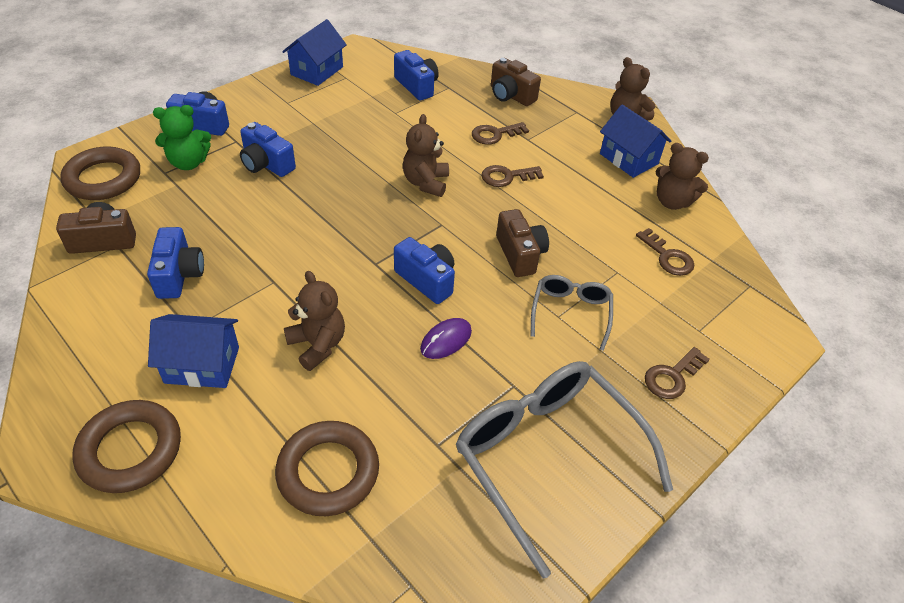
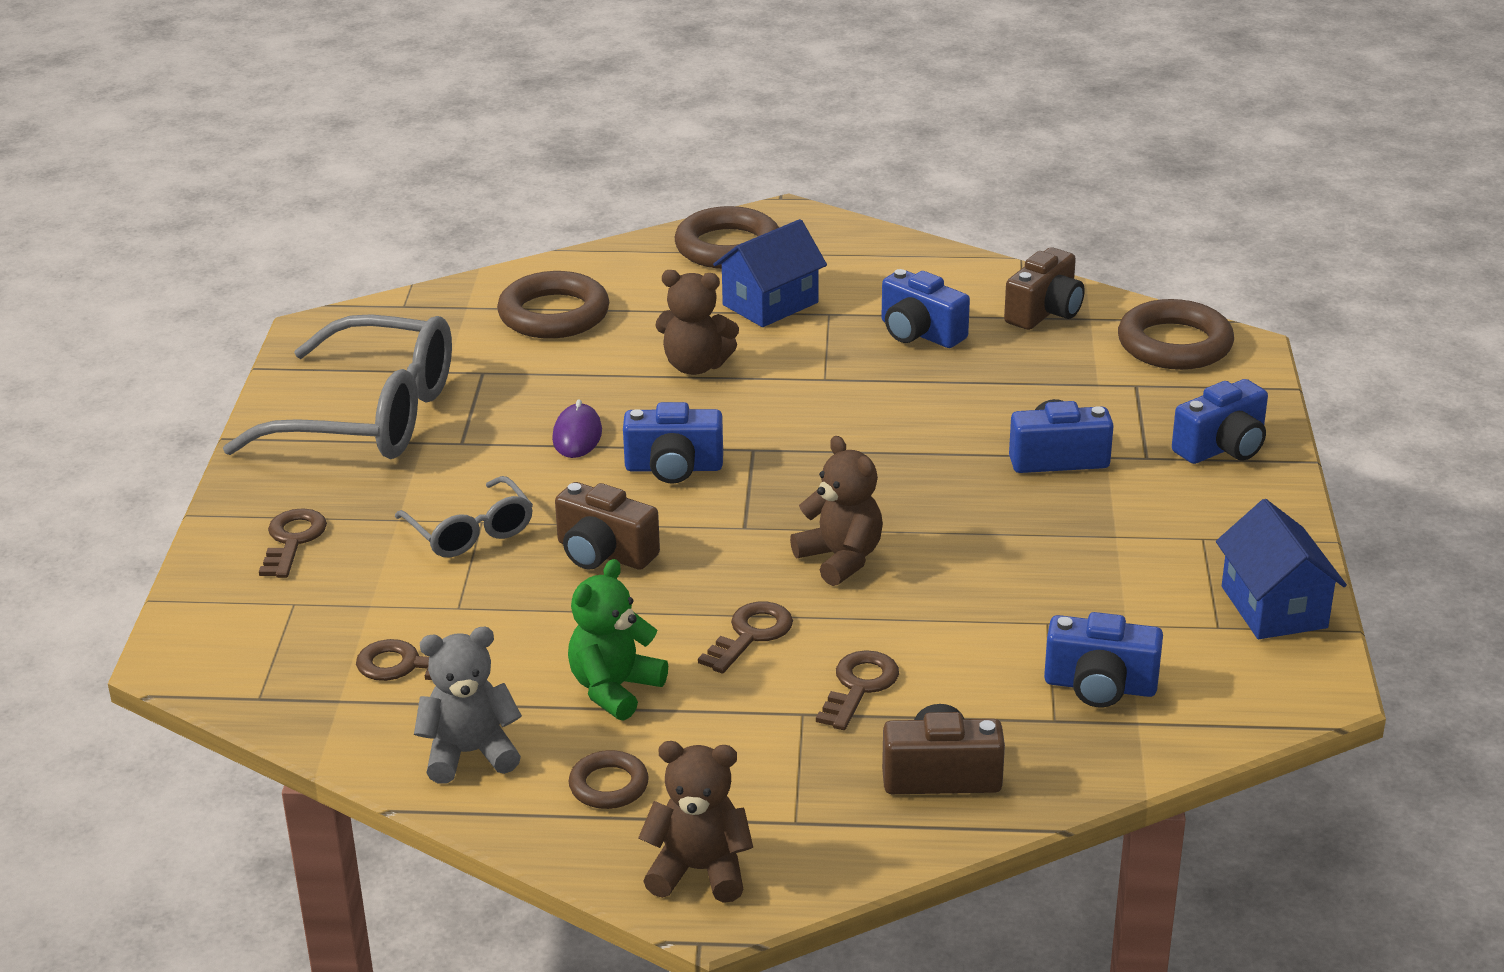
camera: 140 degrees right, 15 degrees down
(188, 163) = (1137, 407): green teddy bear -> green teddy bear (614, 689)
(628, 159) = (609, 785): blue house -> brown ring
(672, 202) = (469, 753): brown teddy bear -> grey teddy bear

